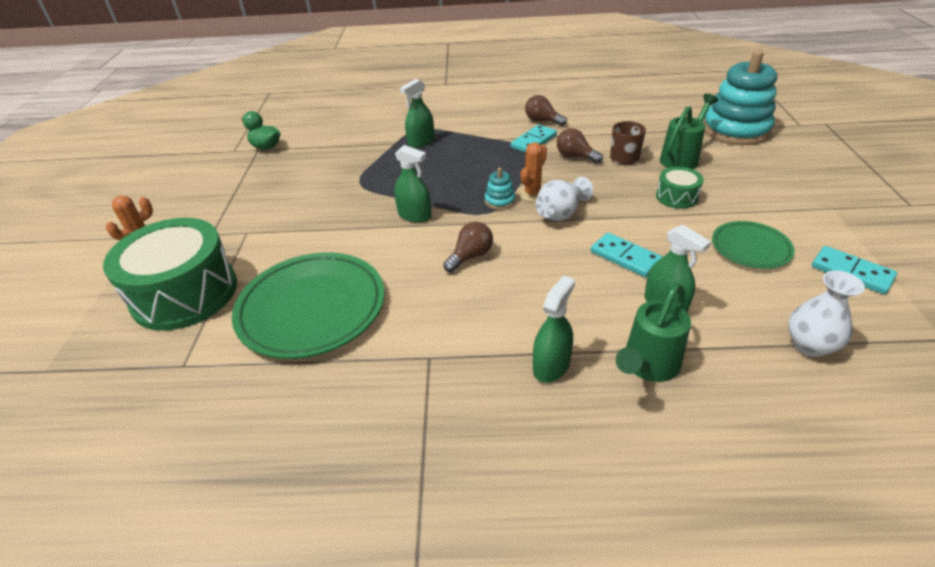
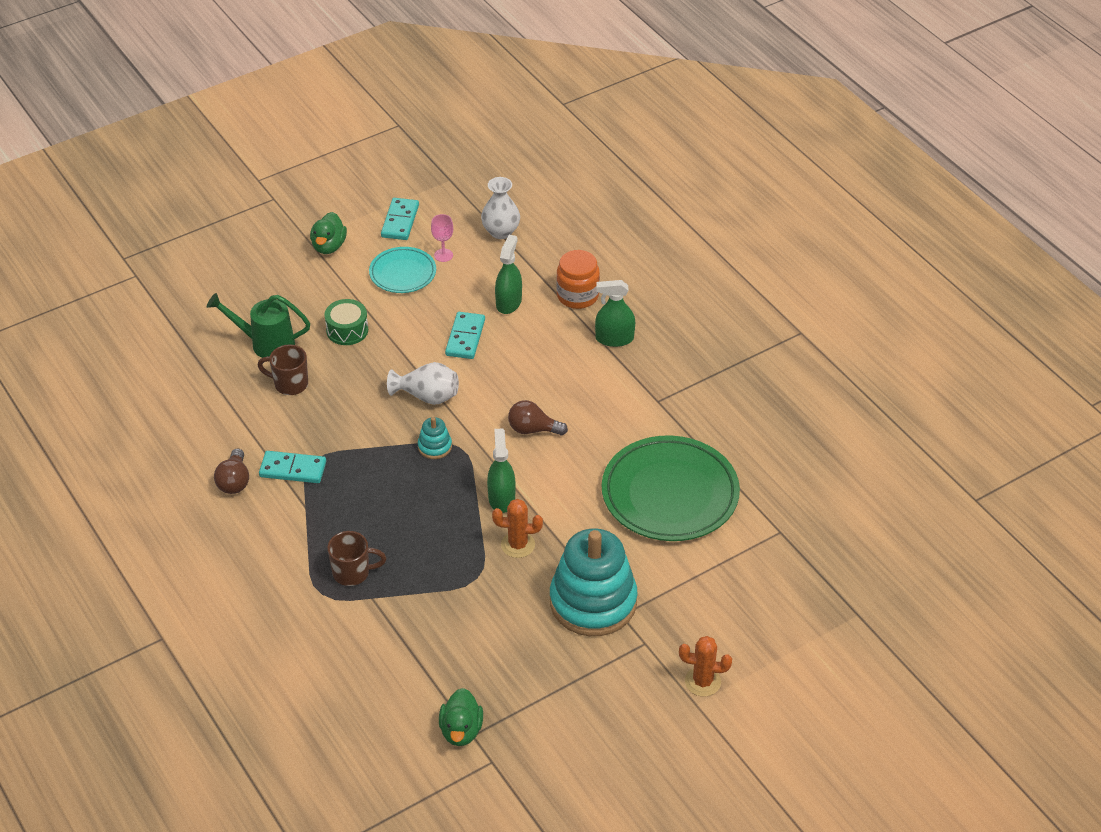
camera: 125 degrees left, 5 degrees up
(185, 293) = (724, 593): green drum -> none
(421, 141) = (352, 572): green spray bottle -> brown mug
(532, 194) = (406, 428): orange cactus -> orange cactus (518, 545)
(575, 156) = (309, 422): brown light bulb -> none
(648, 365) = (577, 296): green watering can -> orange jar
(735, 130) = (176, 318): turquoise stacking toy -> turquoise stacking toy (593, 602)
(750, 248) = (403, 273): green plate -> turquoise plate
(773, 284) = (443, 255): none -> pink goblet
(814, 217) = (329, 246): none -> green duck

